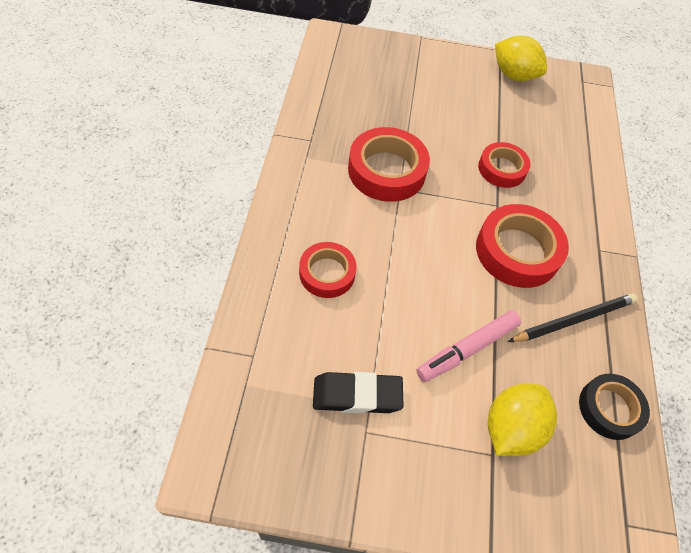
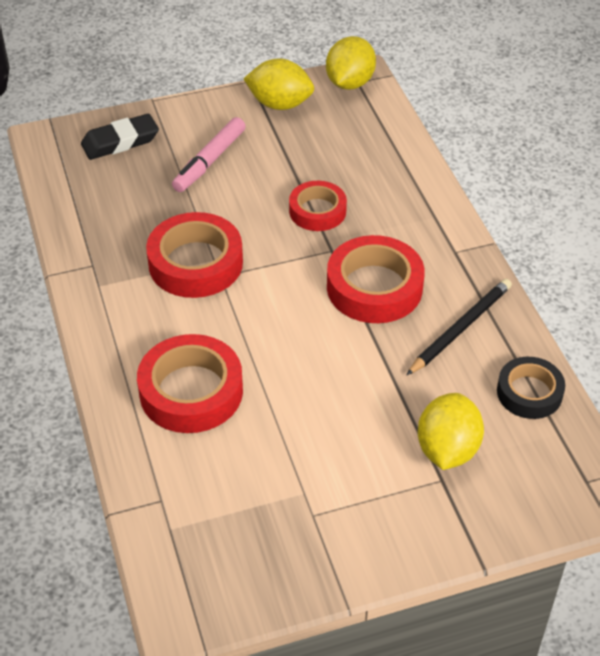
camera: 20 degrees left, 10 degrees down
(327, 273) = (191, 391): red tape -> red tape, size x1.59
(357, 395) = (286, 488): black eraser -> black eraser (120, 142)
(467, 349) = (371, 400): pink marker -> pink marker (209, 161)
(576, 80) = (350, 83): none -> yellow lemon

